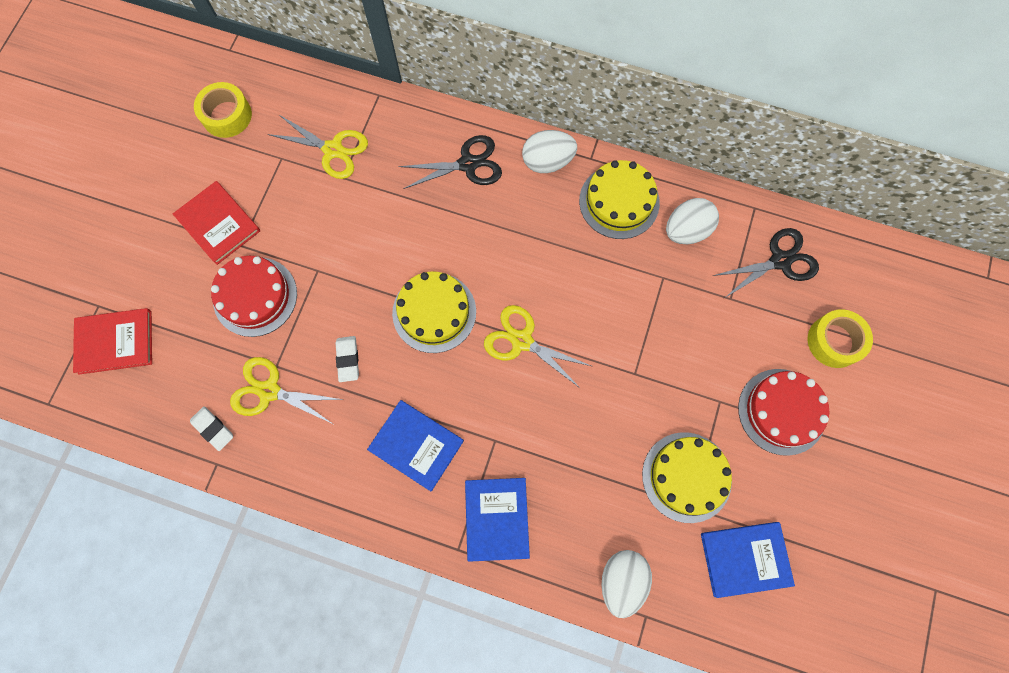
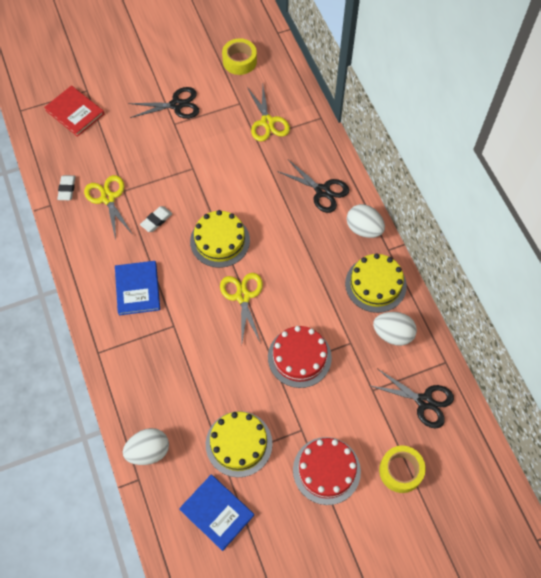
camera: 50 degrees right, 10 degrees down
(218, 224) = (176, 105): red book -> black scissors
(255, 296) = (152, 152): red cake -> red cake (299, 357)
(496, 519) = (130, 359): blue book -> none

